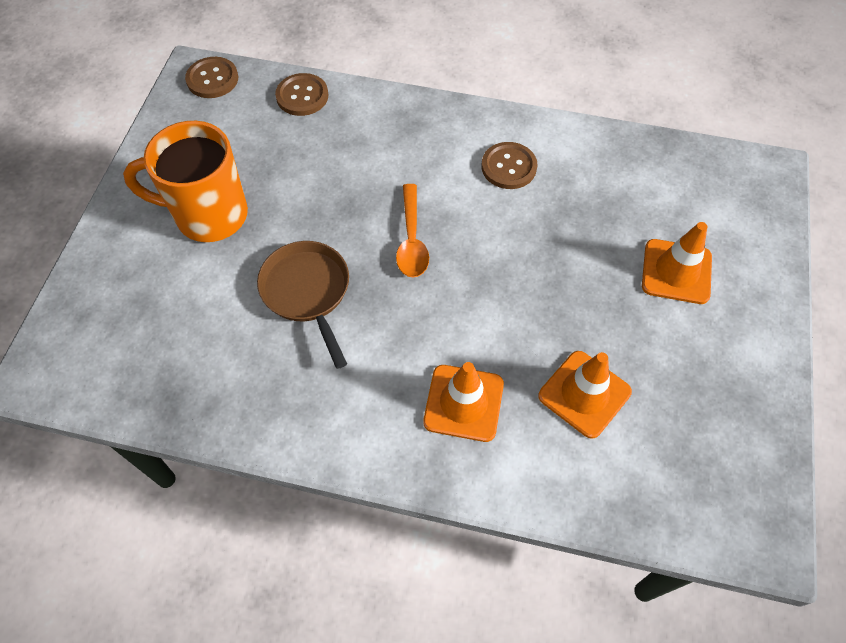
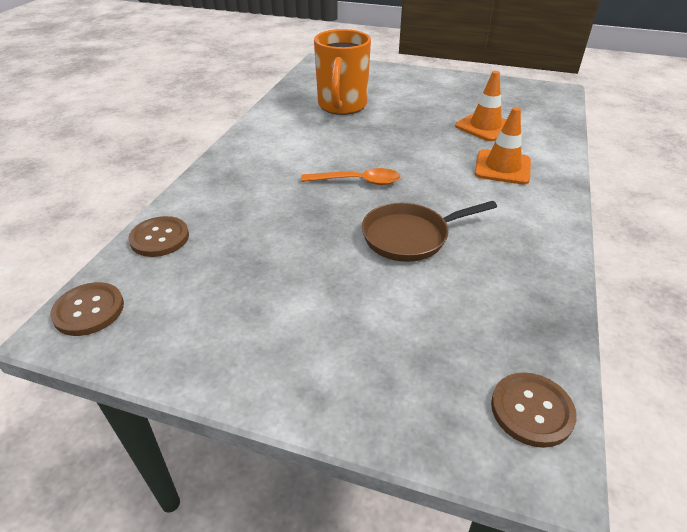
camera: 85 degrees left, 20 degrees down
(209, 215) = (308, 306): orange mug -> orange mug (342, 106)
(509, 167) = (293, 137): brown button -> brown button (531, 410)
(676, 271) = (393, 92): orange traffic cone -> none

